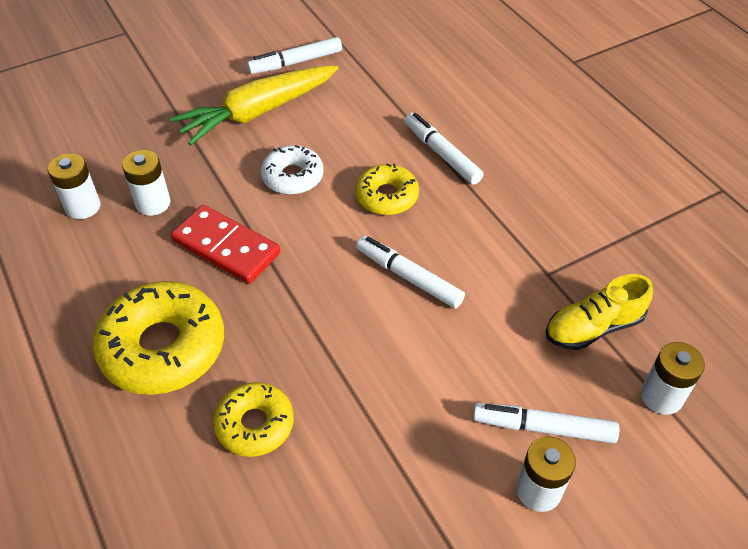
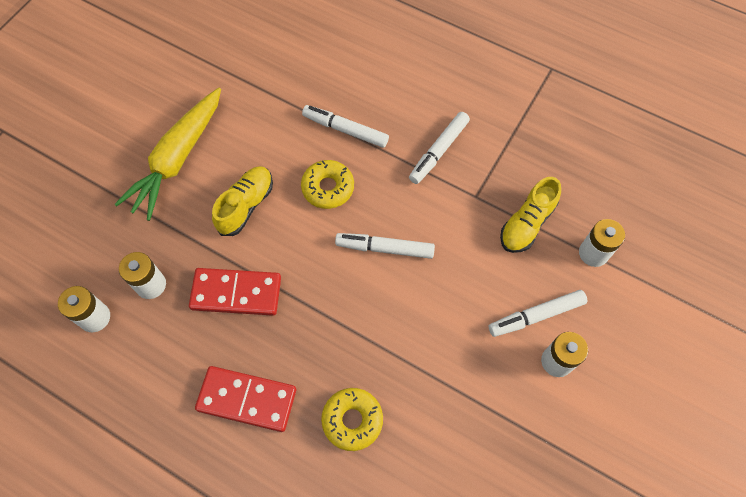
camera: 30 degrees left, 15 degrees up
(163, 347) = (247, 400): yellow donut -> red domino
(293, 177) = (246, 206): white donut -> yellow shoe
(296, 62) = (176, 95): white marker -> white marker (439, 151)

